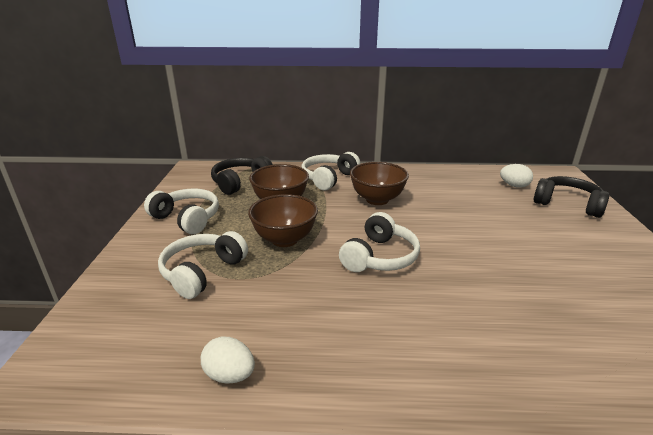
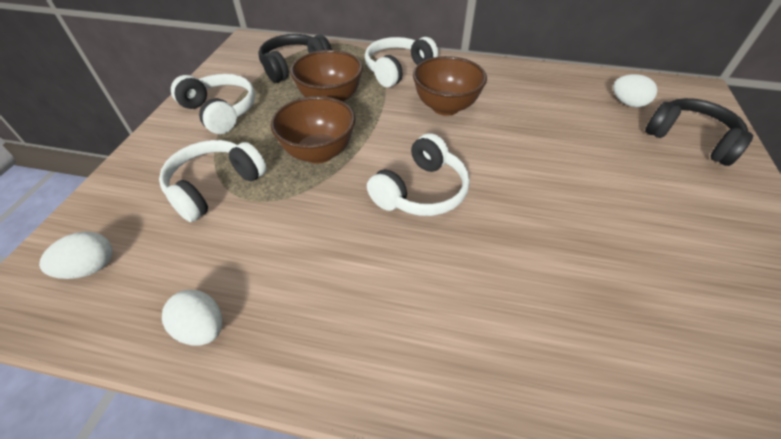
camera: 10 degrees right, 20 degrees up
(107, 344) = (91, 268): none -> white egg

